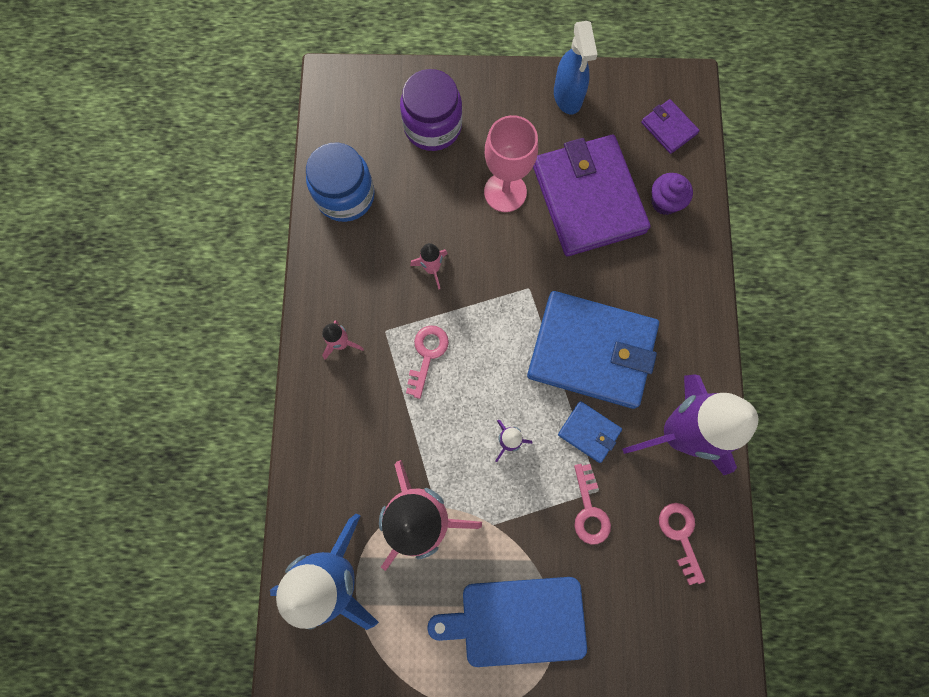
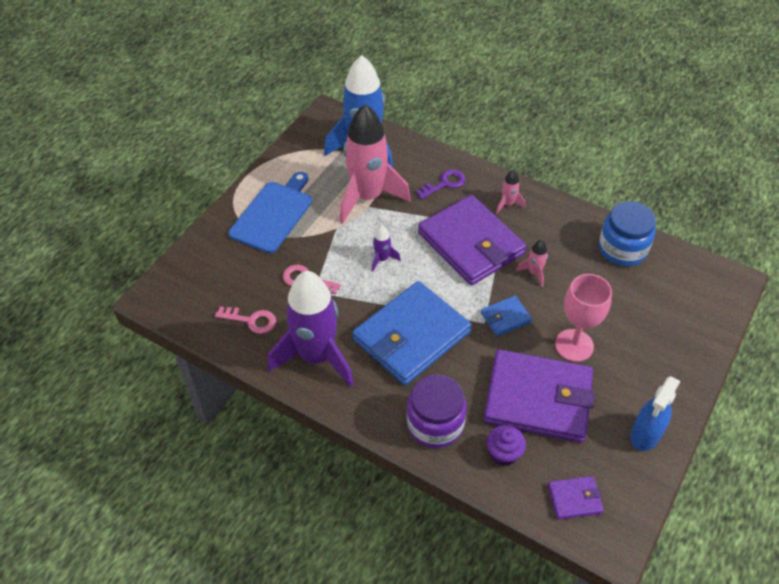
camera: 120 degrees right, 25 degrees down
(346, 434) = (444, 184): none -> purple key
(427, 355) = (471, 243): pink key -> purple wallet
(432, 126) = (659, 325): purple jar -> purple jar (435, 424)
(567, 97) = (645, 435): blue spray bottle -> blue spray bottle turned 75 degrees counterclockwise
(589, 432) = (356, 305): blue wallet -> blue wallet (506, 317)

